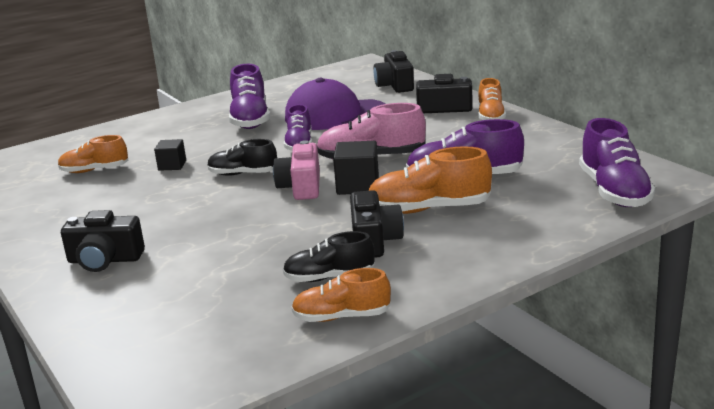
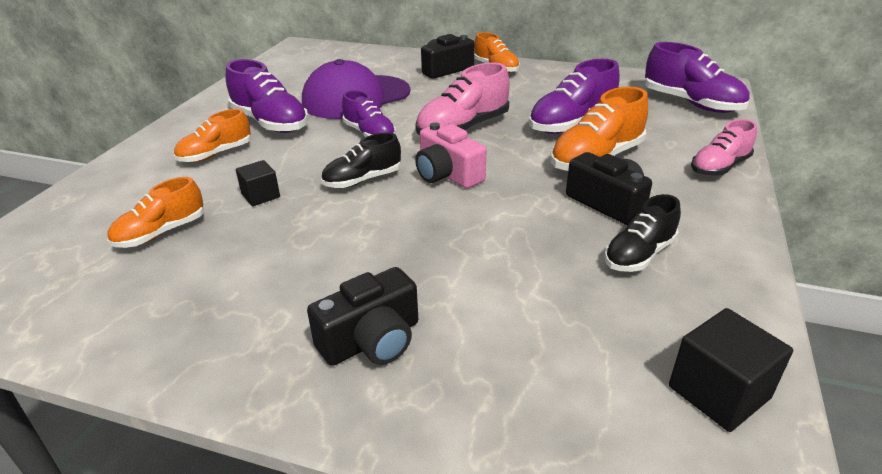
camera: 40 degrees left, 10 degrees up
(341, 317) = (722, 289): orange shoe -> orange shoe (216, 154)
(357, 185) = (498, 157): black cube -> black cube (719, 392)
(395, 85) = (365, 59): black camera -> none
(520, 247) = (719, 167): none -> pink shoe

